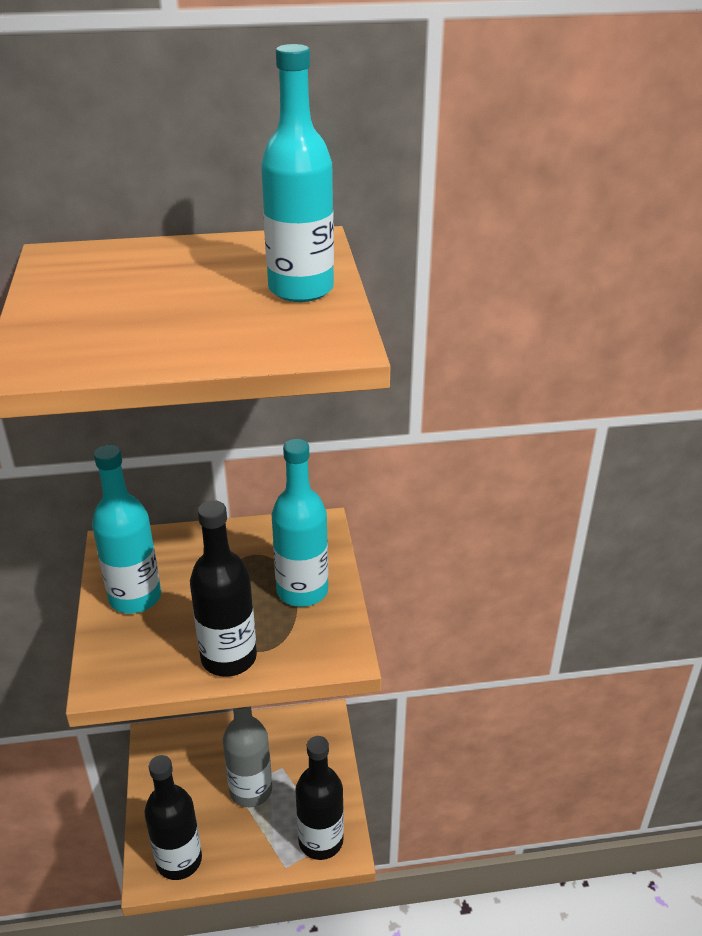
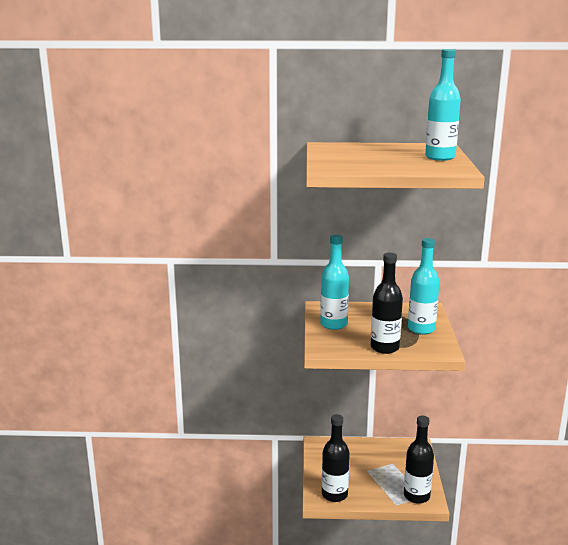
camera: 10 degrees right, 15 degrees down
(251, 790) = (374, 470): grey bottle -> none

